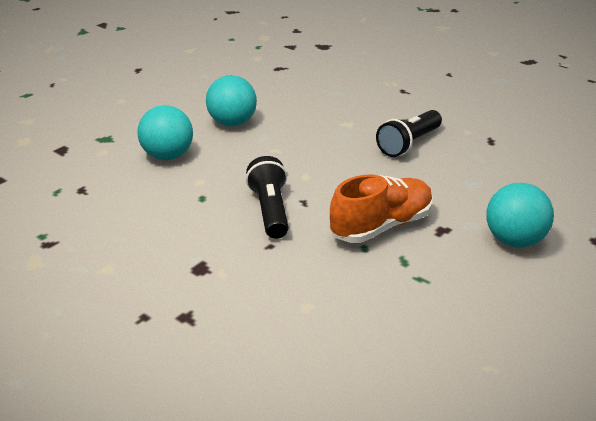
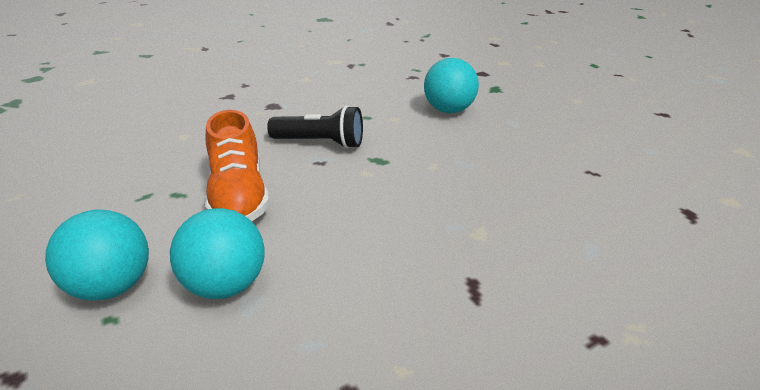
camera: 110 degrees right, 0 degrees up
(232, 123) = (507, 150): turquoise ball -> turquoise ball (226, 285)
(409, 144) = (394, 276): black flashlight -> none

